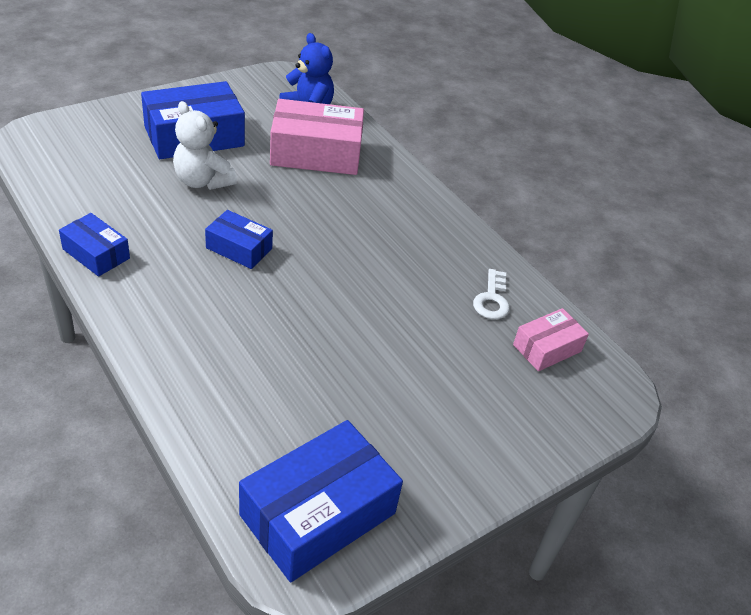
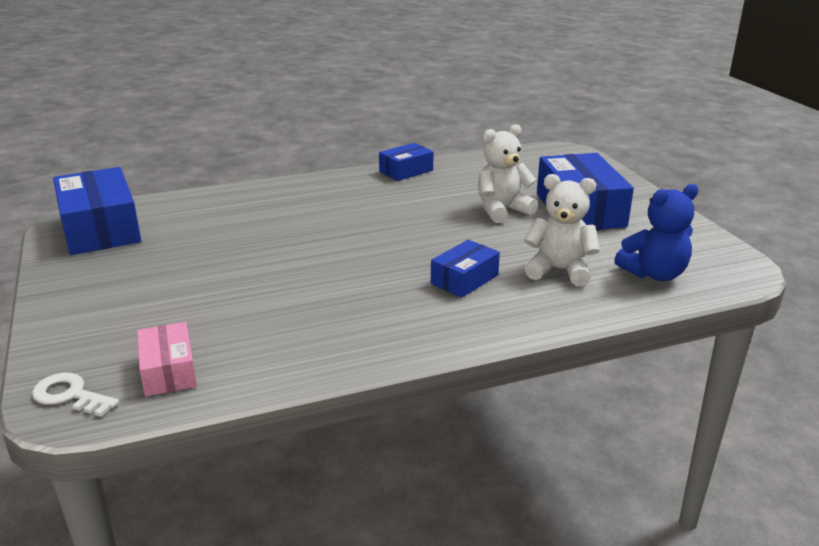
camera: 110 degrees right, 15 degrees down
(239, 248) = (398, 220): blue box -> blue box (464, 279)
(316, 153) = (559, 270): pink box -> white teddy bear
(492, 299) = (265, 348): white key -> white key (70, 395)

